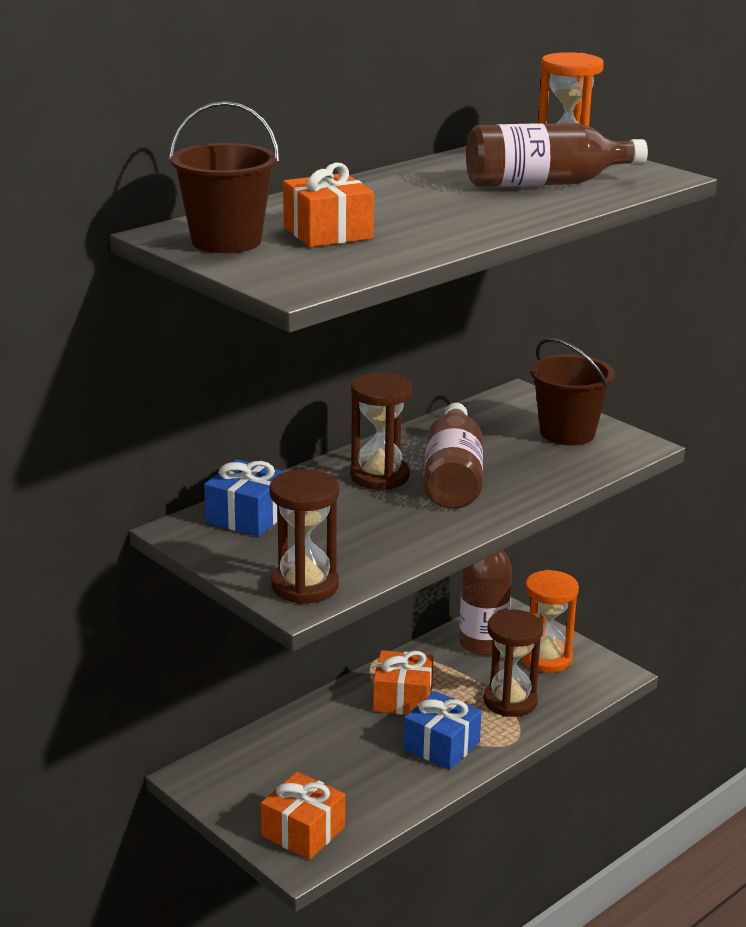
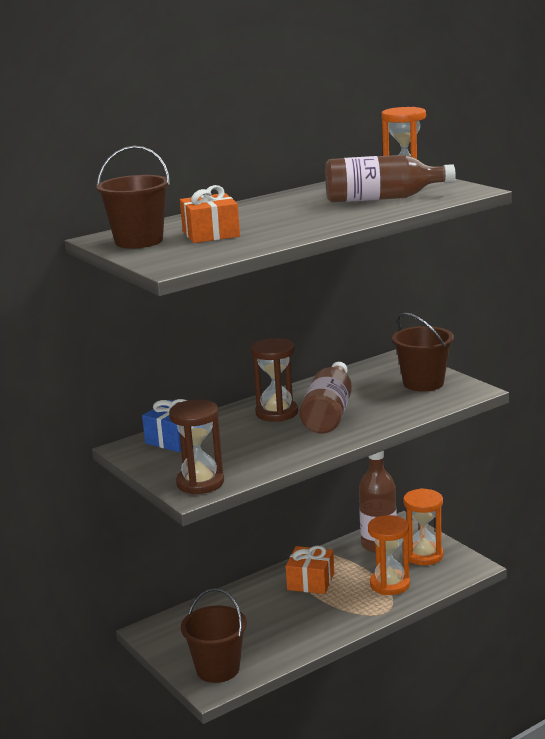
camera: 10 degrees right, 5 degrees down
(303, 831) = (218, 669): orange gift -> brown bucket
(441, 745) = (331, 614): blue gift -> none
(510, 701) = (389, 584): brown hourglass -> orange hourglass

